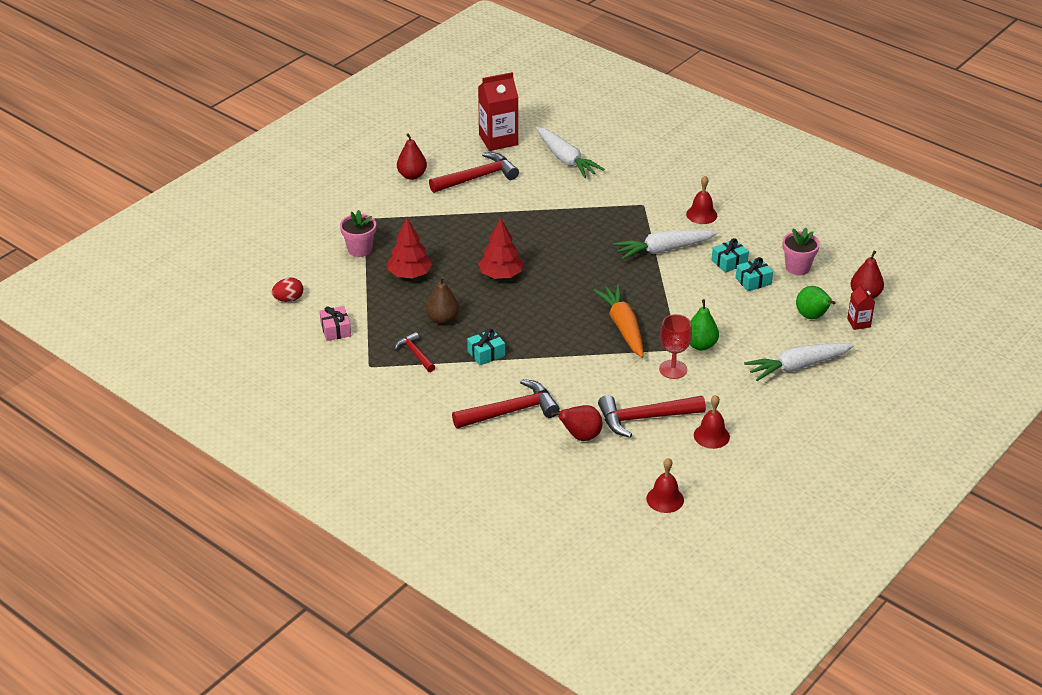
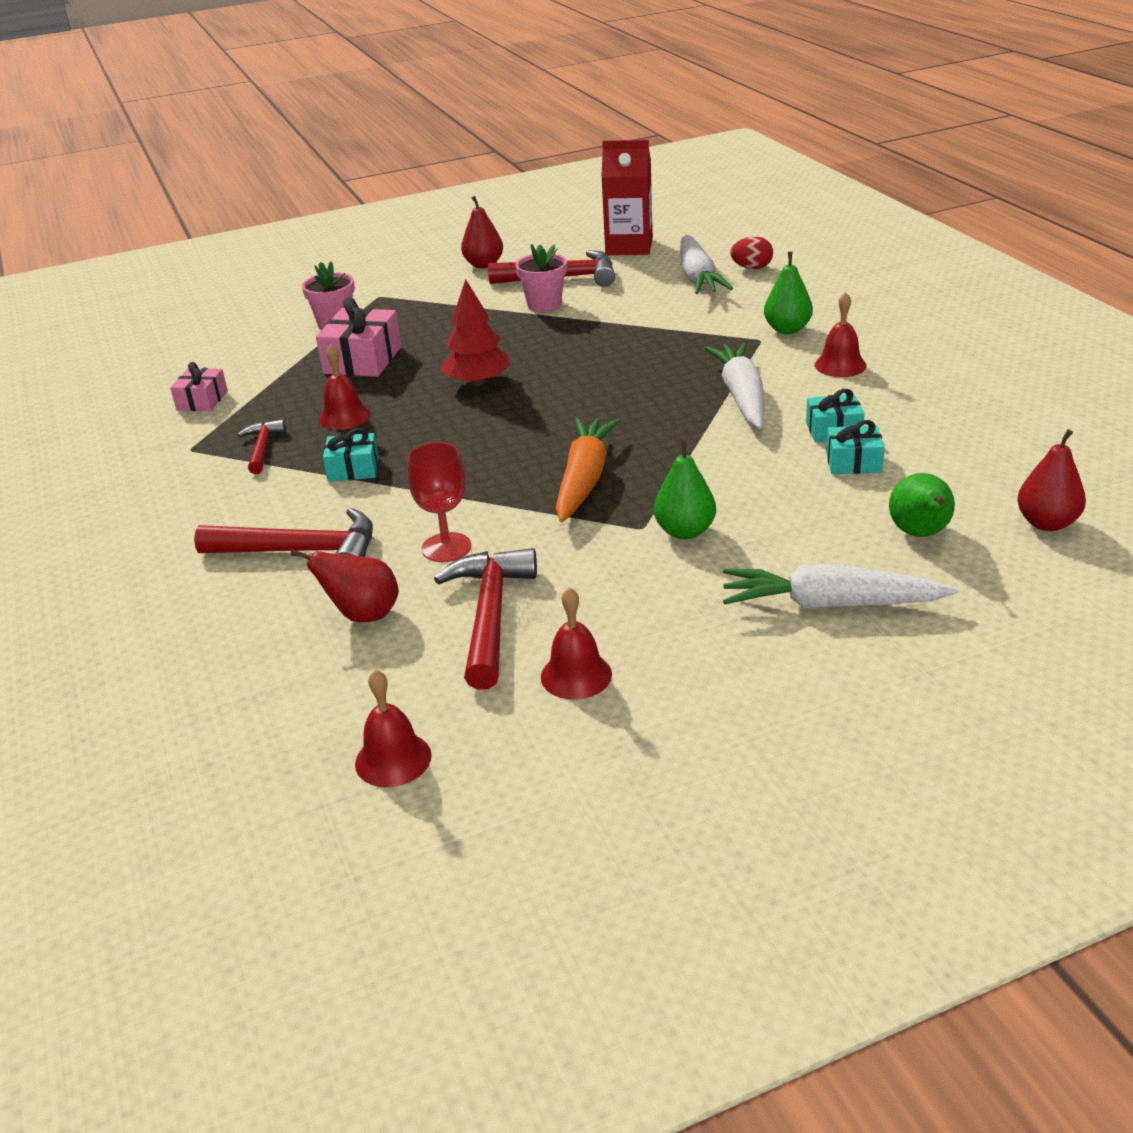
camera: 30 degrees right, 5 degrees down
(288, 299) = (191, 358): red egg -> red egg (751, 268)
(409, 274) = (363, 360): red tree -> pink gift
(442, 319) = (344, 416): brown pear -> red bell
(644, 418) = (490, 615): red hammer -> red hammer turned 75 degrees clockwise
(653, 193) = (787, 329): none -> green pear
(663, 250) = (741, 396): white carrot -> white carrot turned 75 degrees clockwise
(673, 369) = (606, 555): red goblet -> red goblet (446, 547)
(797, 267) = (947, 459): pink flower pot -> pink flower pot (544, 305)
(858, 323) = (1003, 562): red carton -> none

